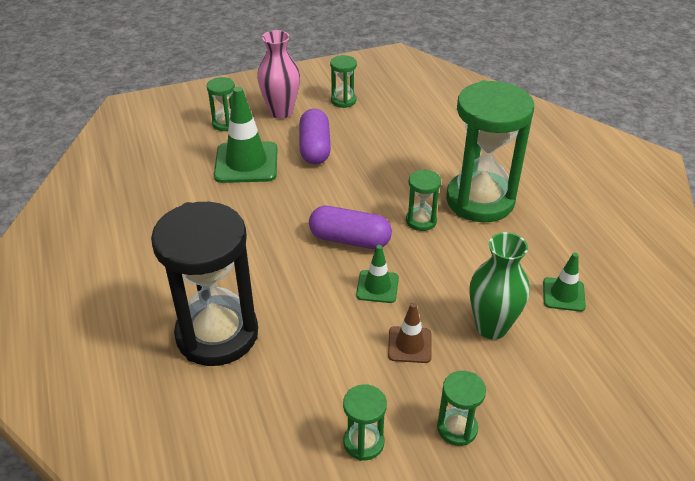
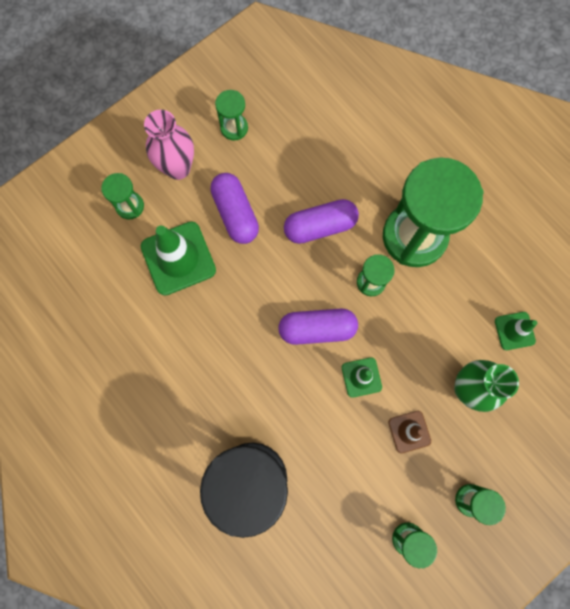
camera: 20 degrees left, 35 degrees up
(389, 173) = (320, 226): none -> purple capsule

